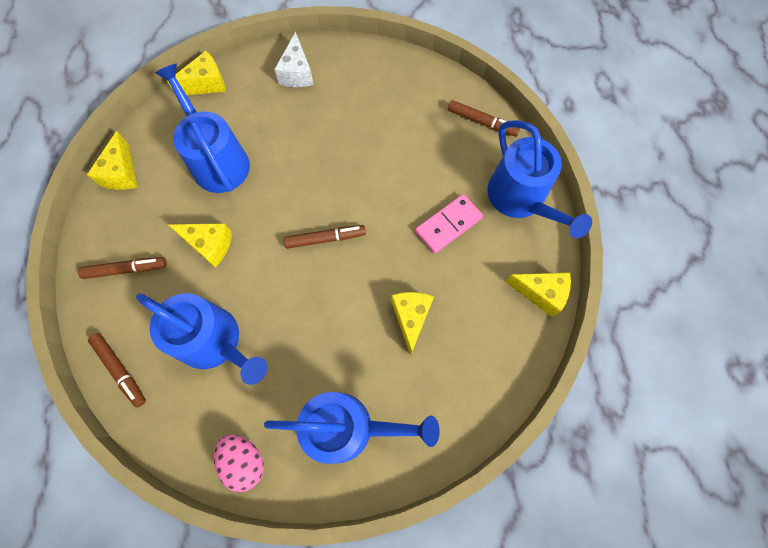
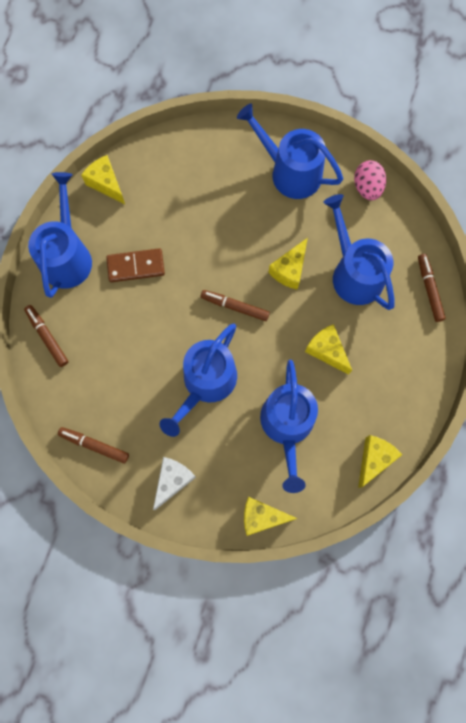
camera: 150 degrees left, 5 degrees up
(126, 269) = (400, 365): brown marker -> brown marker (94, 445)
(313, 158) = (206, 383): none -> blue watering can
(410, 318) = (207, 216): yellow cheese -> yellow cheese (289, 270)
(448, 225) = (136, 266): pink domino -> brown domino

